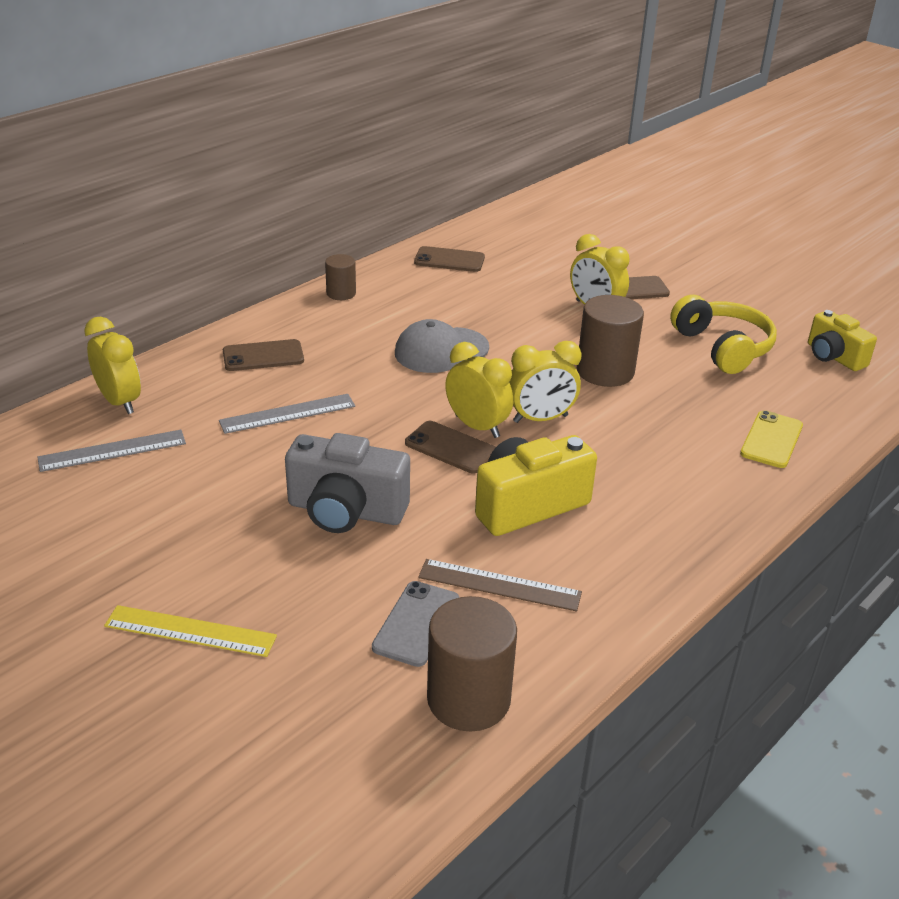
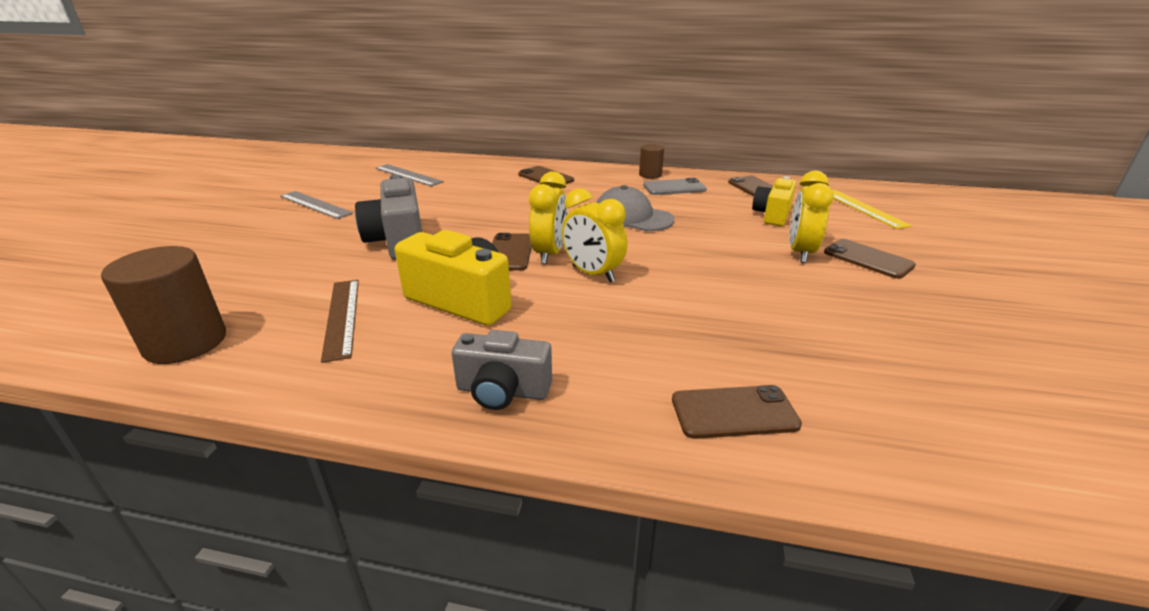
camera: 60 degrees right, 5 degrees down
(119, 402) = (456, 164): yellow clock -> none
(190, 631) = (246, 235): yellow ruler -> yellow ruler (863, 208)
(288, 414) = (491, 199): grey ruler -> grey ruler (315, 205)
(416, 623) = (277, 298): grey phone -> grey phone (674, 187)
(605, 371) = (708, 282): brown cylinder -> none
(686, 525) = (502, 391): none -> grey camera
(722, 347) = (864, 332): yellow headphones -> none
(771, 440) = (734, 412): yellow phone -> brown phone
(833, 357) = (1007, 420): yellow camera -> yellow camera (772, 215)

